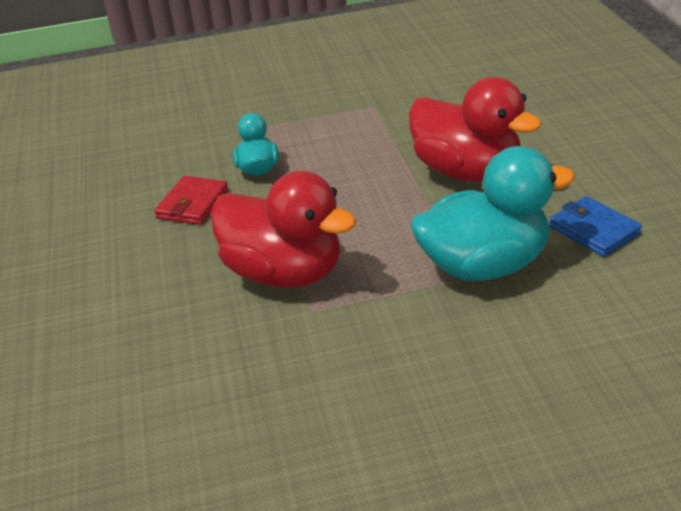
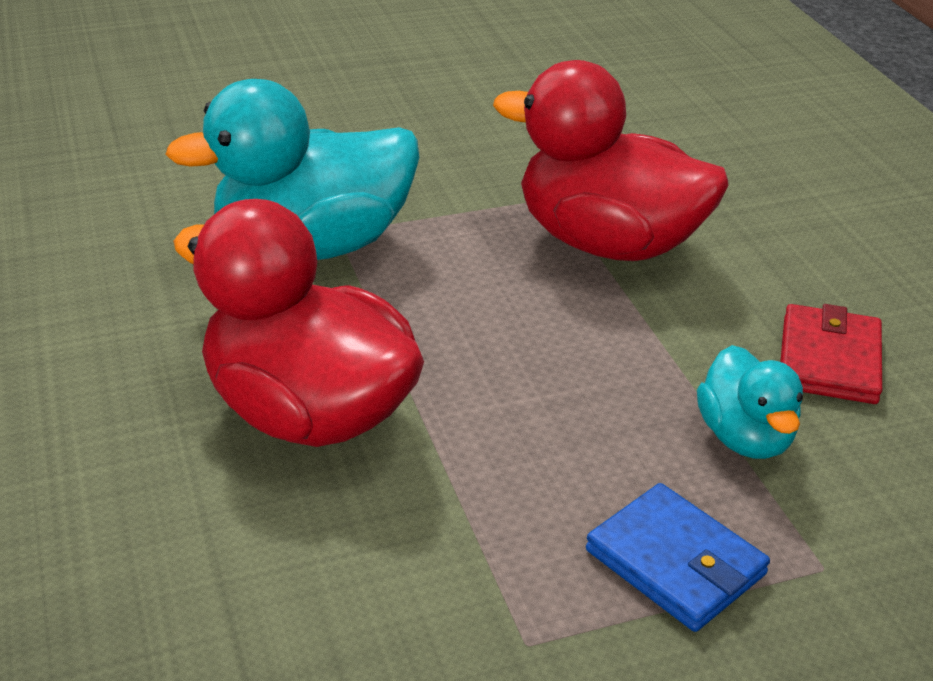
camera: 170 degrees right, 0 degrees up
(593, 230) = (127, 292): blue wallet -> blue wallet (675, 562)

